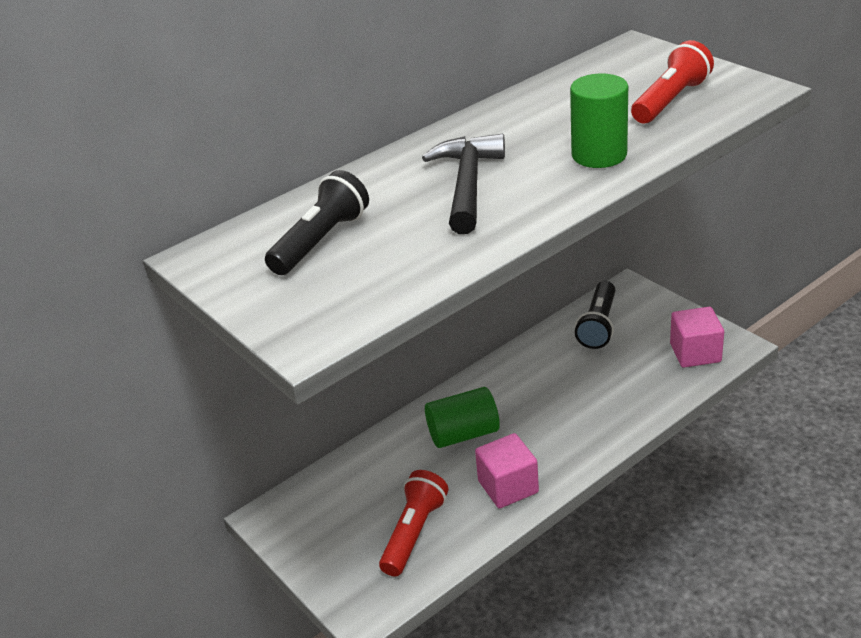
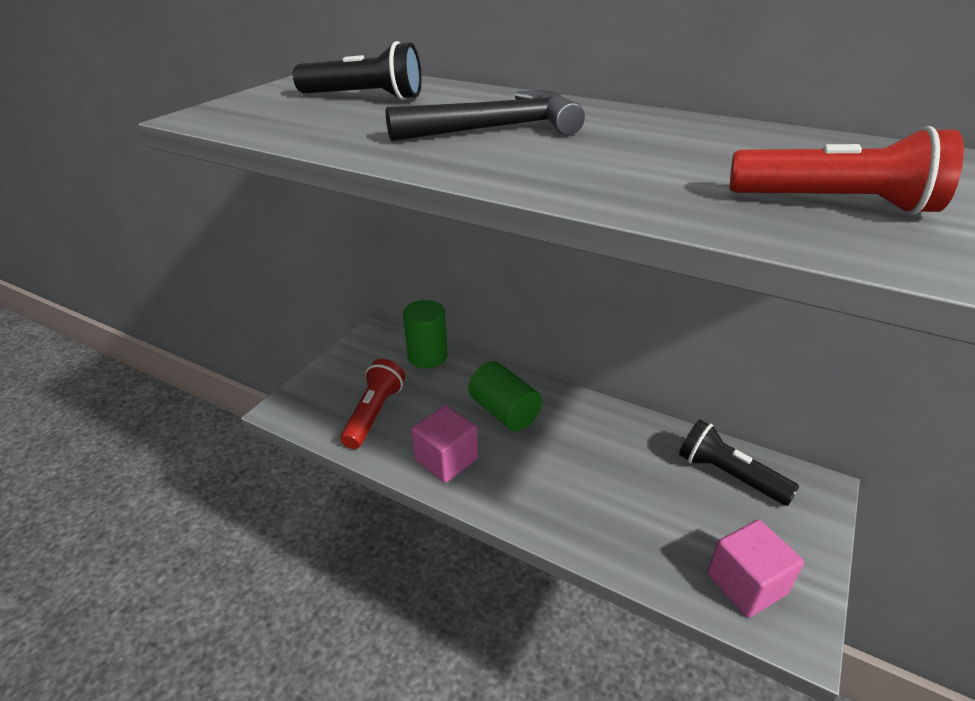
camera: 65 degrees right, 0 degrees up
(414, 532) = (374, 413): red flashlight -> red flashlight turned 75 degrees counterclockwise
(598, 326) = (728, 475): black flashlight -> black flashlight turned 45 degrees clockwise
(599, 155) = (617, 178): green cylinder -> green cylinder (427, 356)

